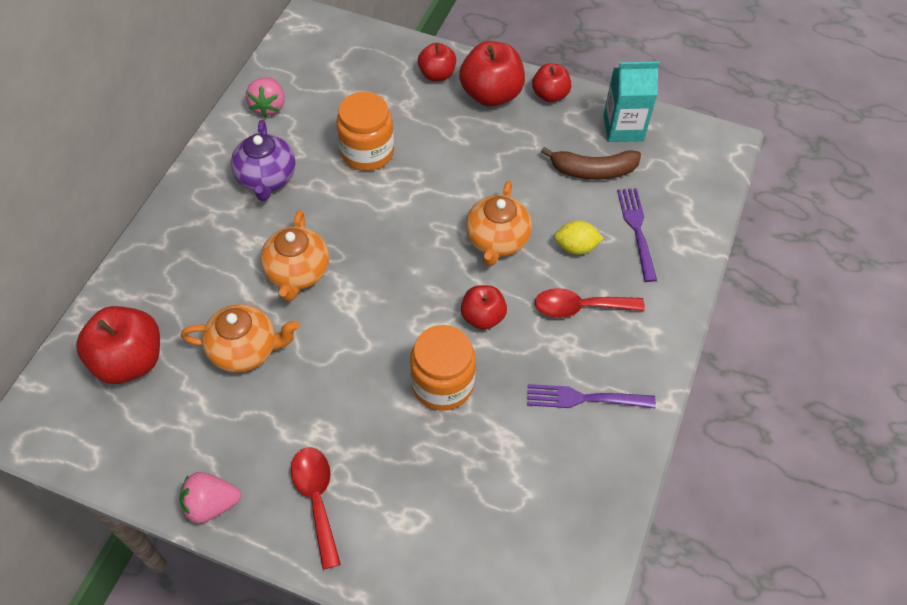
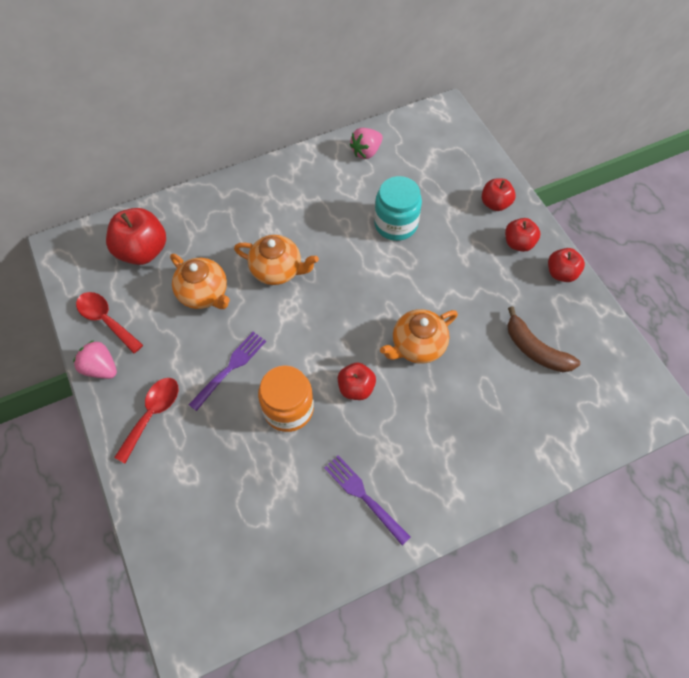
camera: 45 degrees right, 5 degrees up
(266, 179) = (319, 197): purple teapot -> none
(297, 273) = (277, 270): orange teapot -> orange teapot turned 120 degrees counterclockwise
(367, 152) = (395, 224): orange jar -> turquoise jar
(491, 94) = (518, 243): red apple -> red apple, size x0.60
(576, 247) = (466, 392): yellow lemon -> none
(580, 307) = (425, 435): red spoon -> red spoon (106, 320)
(623, 128) = (591, 336): turquoise carton -> none
(637, 230) = (522, 415): purple fork -> purple fork (230, 368)

